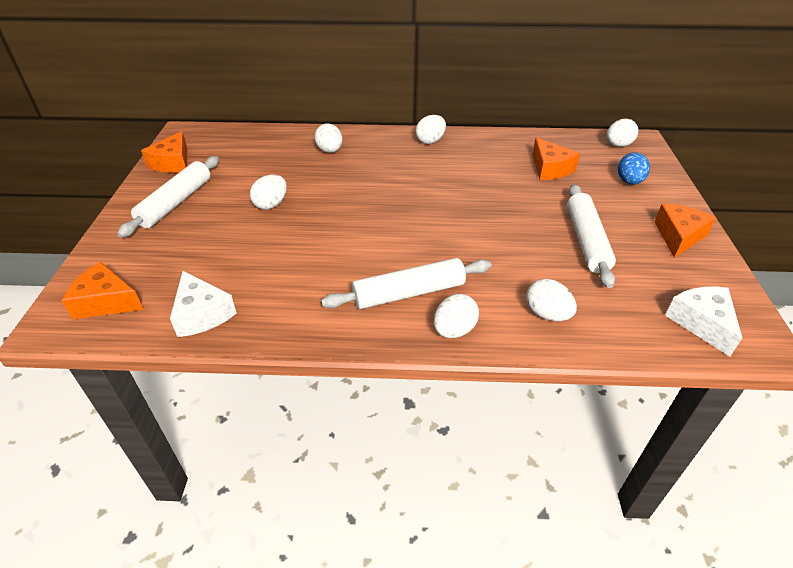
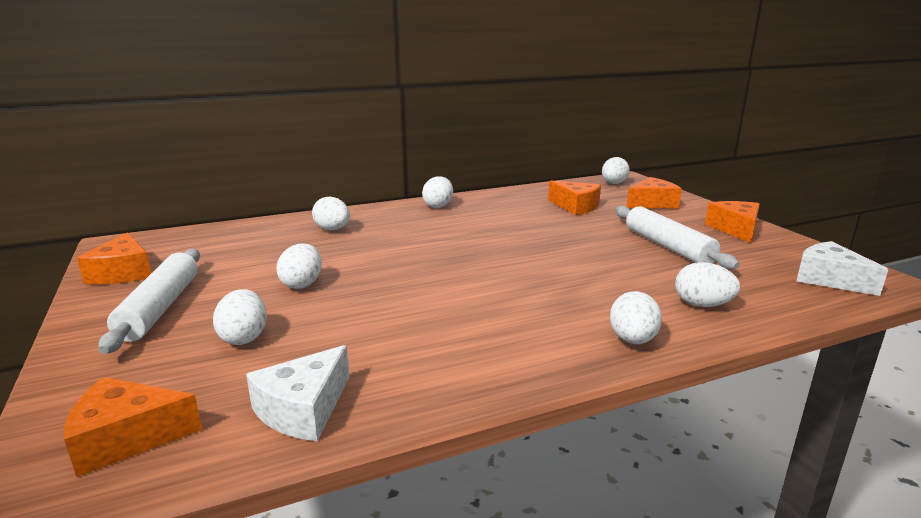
camera: 25 degrees left, 20 degrees down
(202, 314) = (303, 409): white cheese -> white cheese turned 90 degrees clockwise
(206, 244) = (244, 337): none -> white egg
(408, 293) = (549, 322): white rolling pin -> none
(629, 182) = (652, 203): blue egg -> orange cheese

